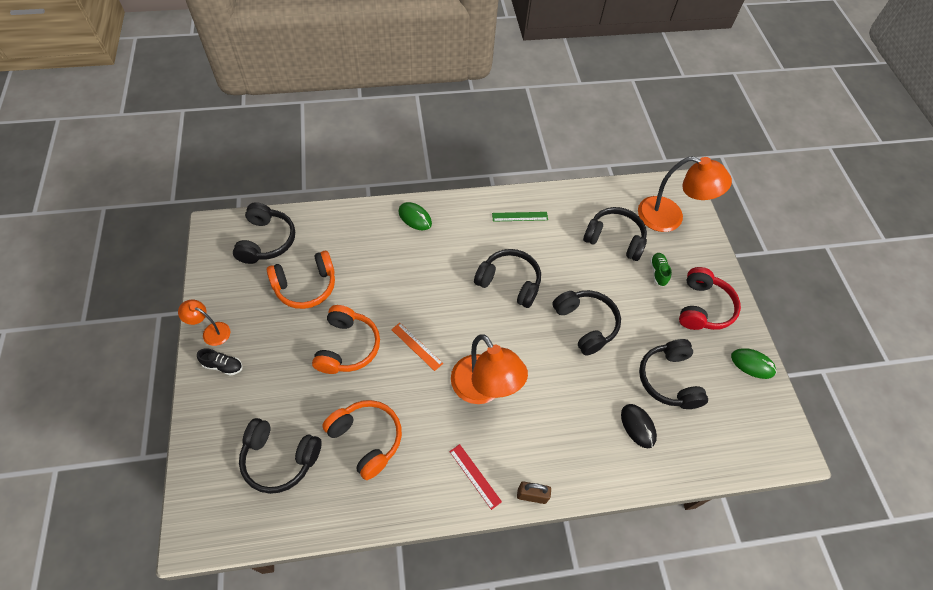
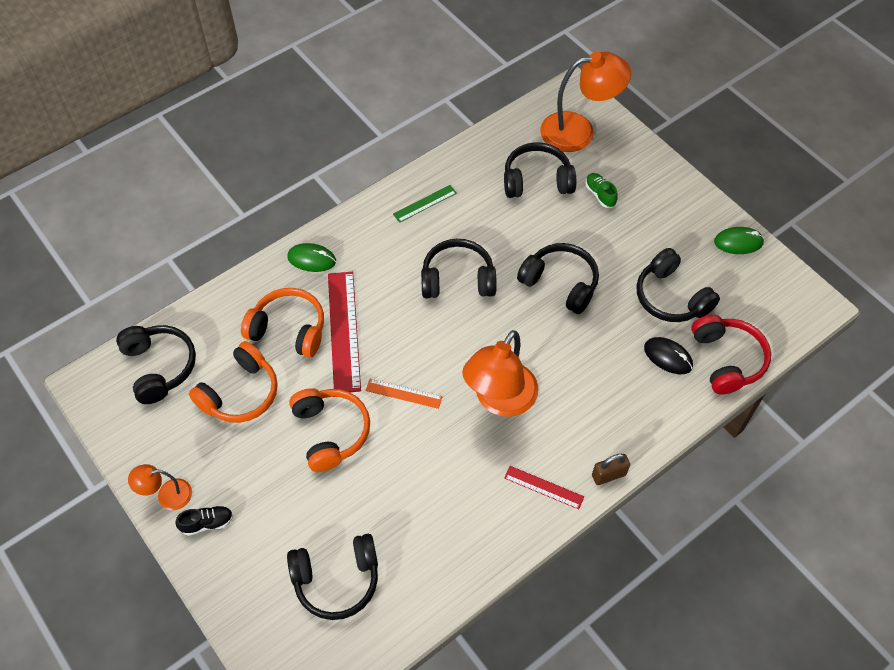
camera: 25 degrees left, 0 degrees up
(366, 439) = (414, 512): orange headphones -> orange headphones (289, 329)
(404, 279) = (344, 331): none -> red ruler
(483, 389) = (499, 400): orange lamp -> orange lamp turned 90 degrees clockwise
(703, 307) = (663, 209): red headphones -> red headphones (727, 359)

